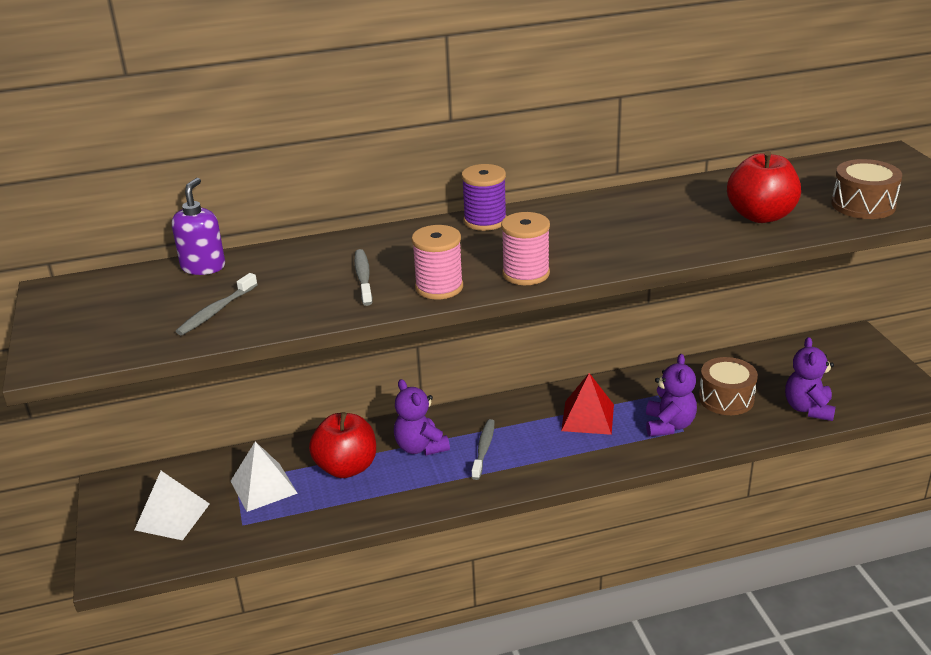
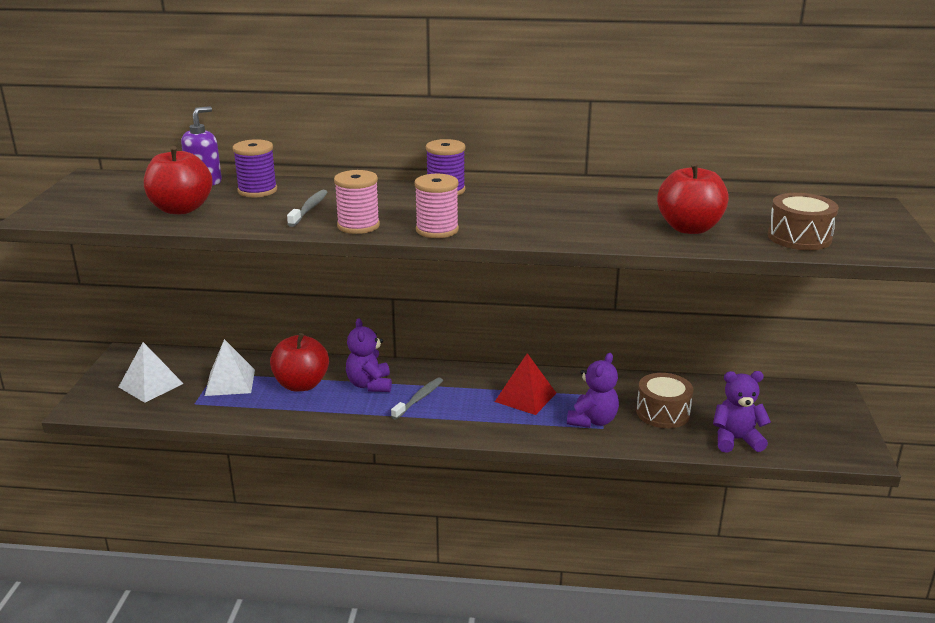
camera: 20 degrees right, 5 degrees down
(216, 311) = (181, 209): grey toothbrush -> red apple
(279, 266) = (257, 191): none -> purple spool
(808, 409) = (736, 440): purple teddy bear -> purple teddy bear turned 60 degrees clockwise

